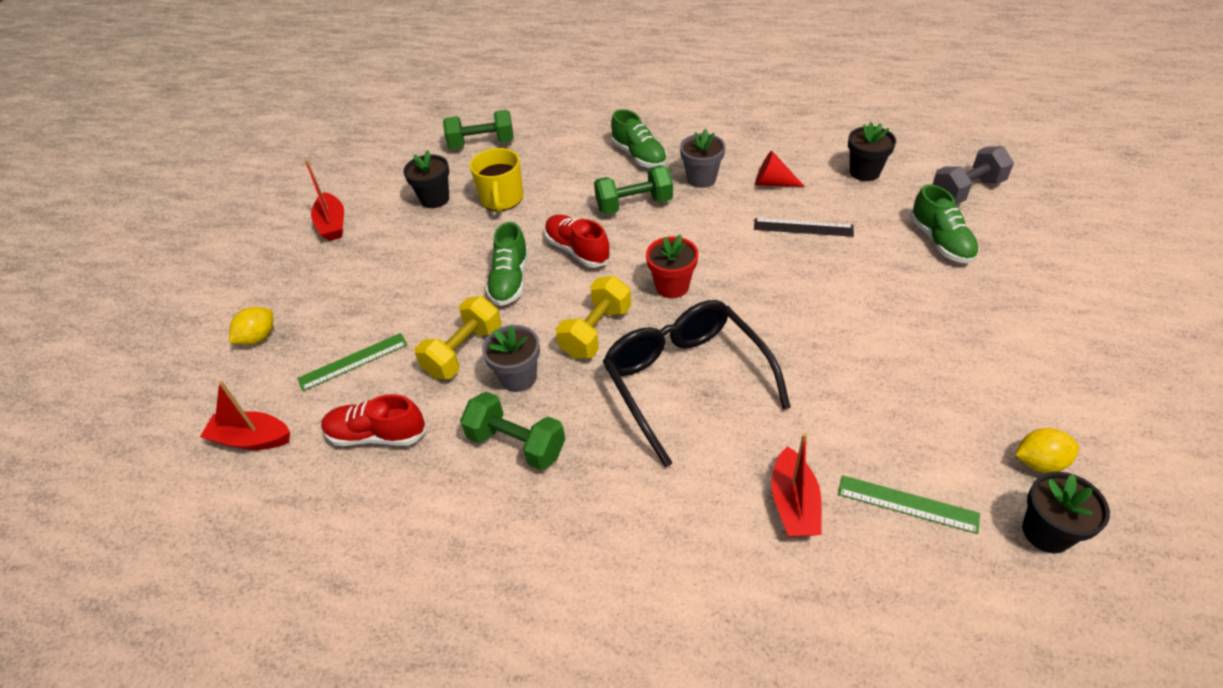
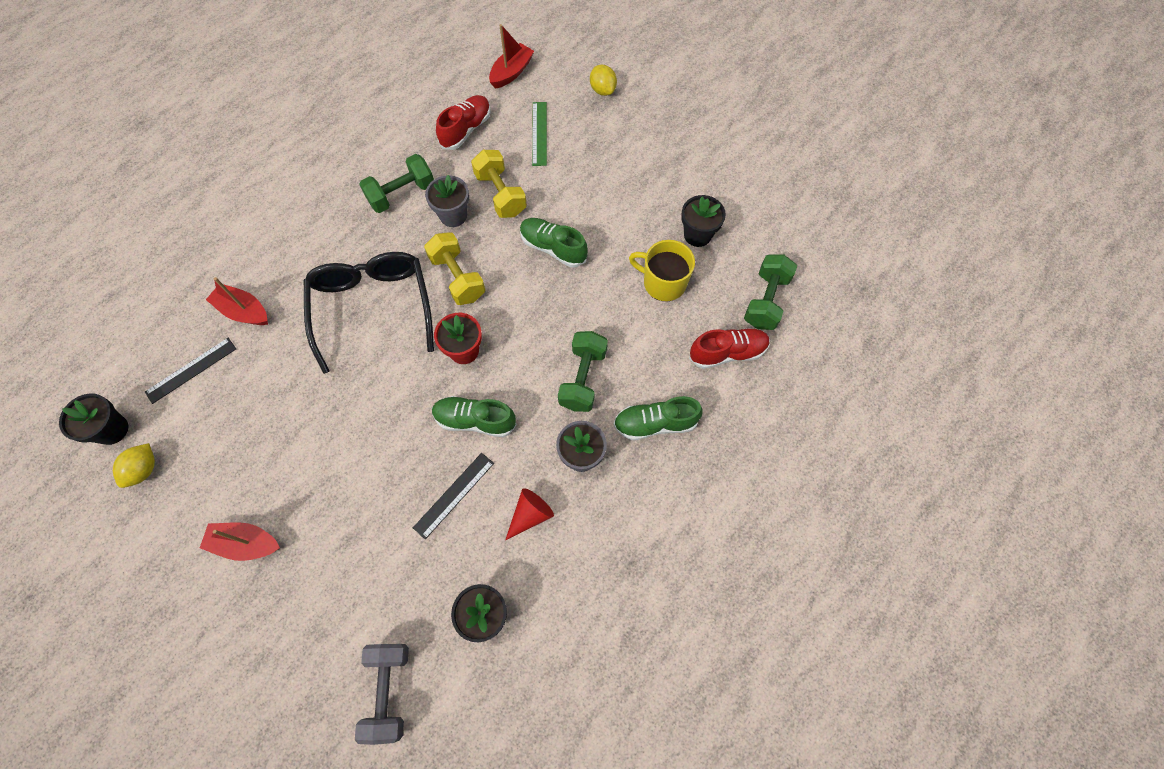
camera: 115 degrees right, 20 degrees up
(332, 224) = (709, 157): red boat -> red boat (245, 543)
(577, 250) = (554, 307): red shoe -> red shoe (727, 353)
(685, 380) = (372, 308): black glasses -> black glasses turned 105 degrees counterclockwise
(907, 504) = (191, 370): green ruler -> black ruler
(940, 241) = (351, 597): green shoe -> green shoe (475, 420)

